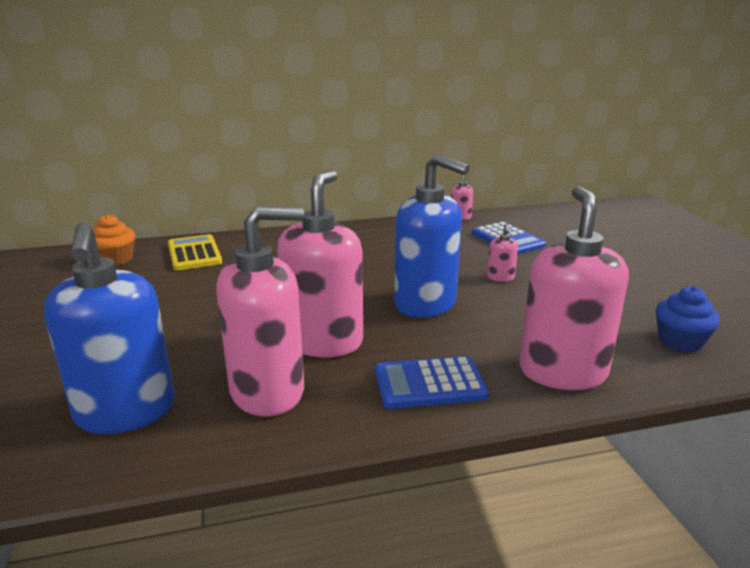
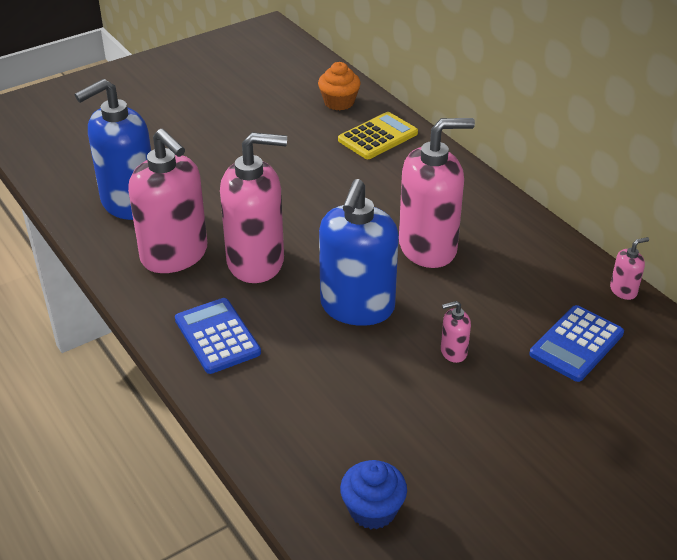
camera: 70 degrees right, 15 degrees up
(562, 371) = (270, 417): pink soap dispenser -> pink soap dispenser (428, 247)

